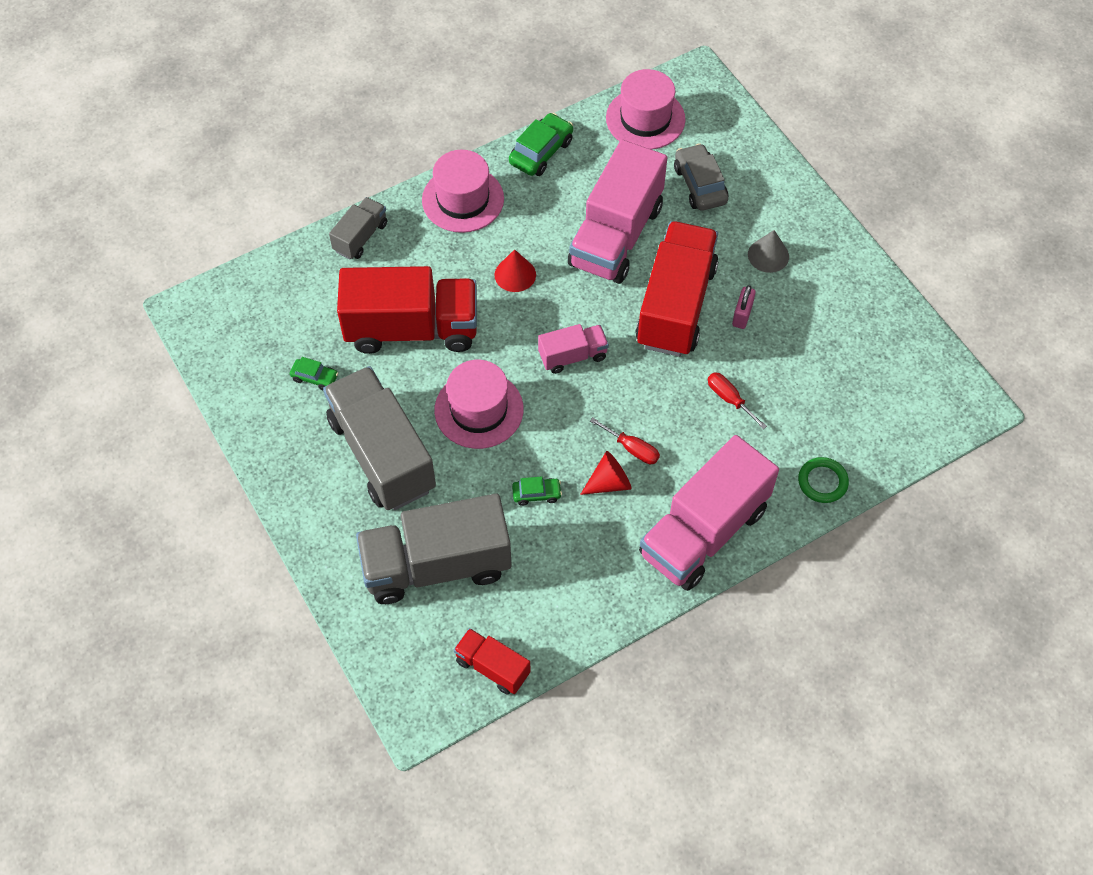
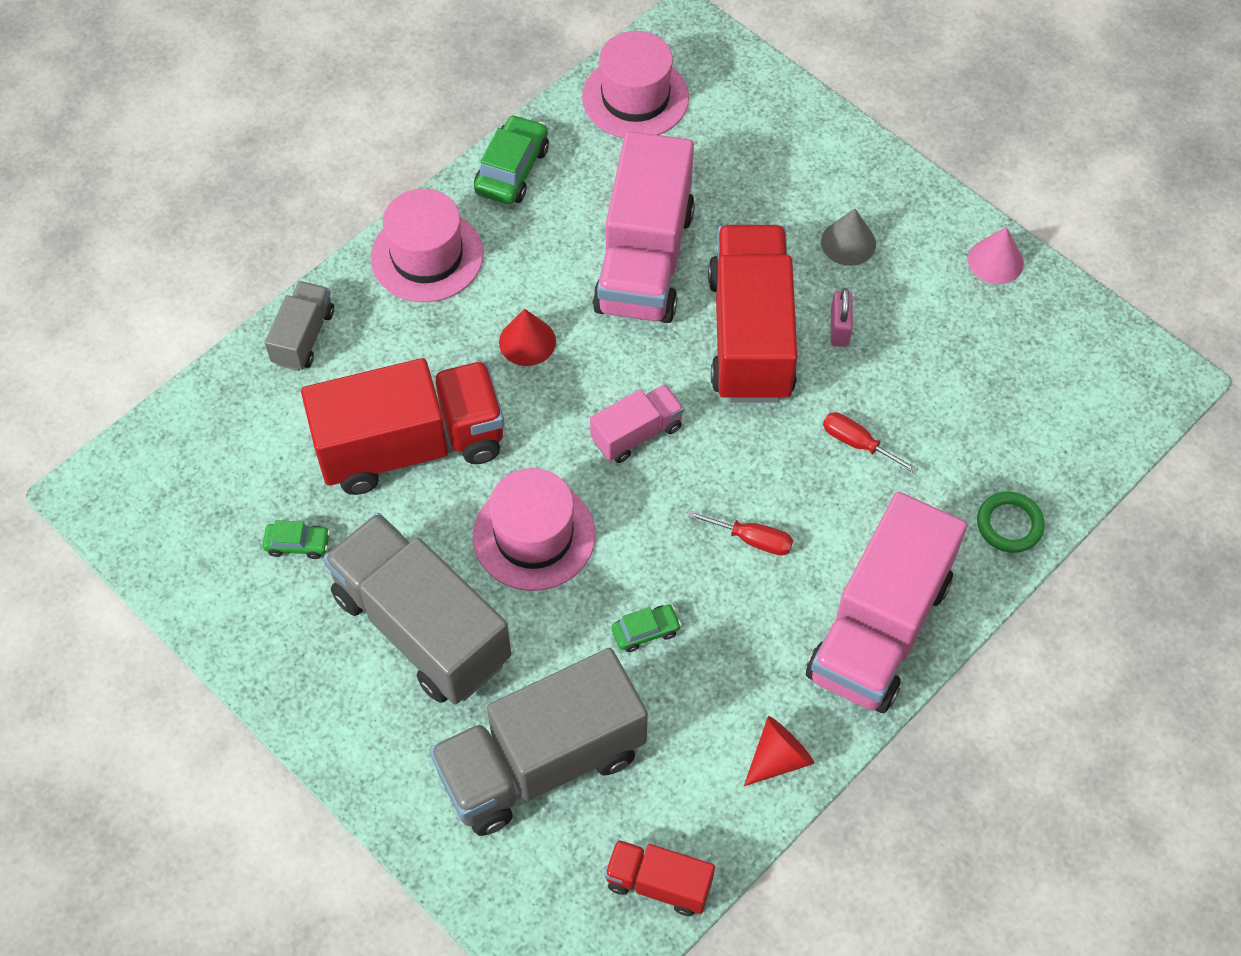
camera: 15 degrees left, 0 degrees up
(609, 482) = (736, 592): red cone -> red cone (778, 758)
(700, 185) = (732, 169): grey car -> none
(873, 292) = (995, 261): none -> pink cone

